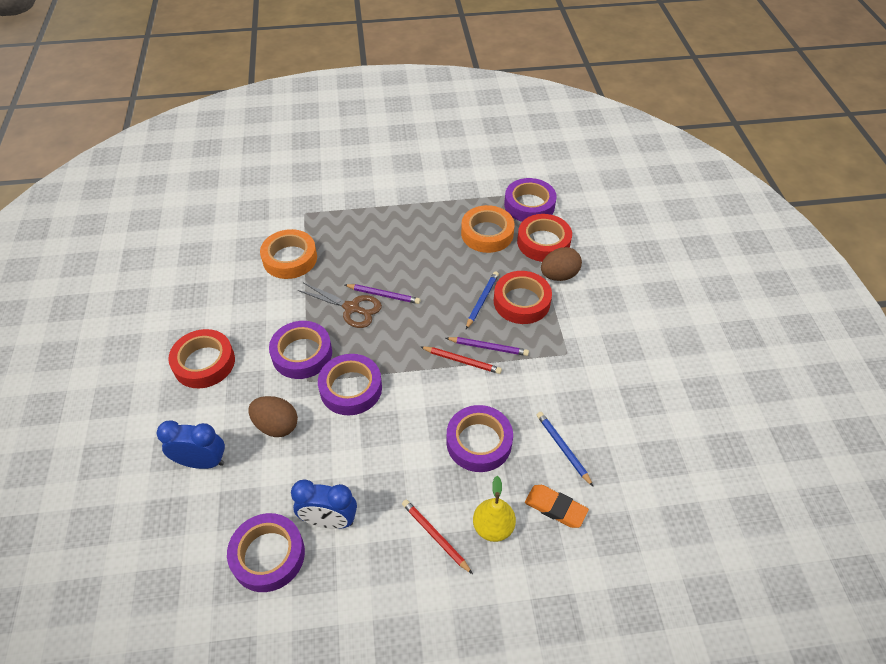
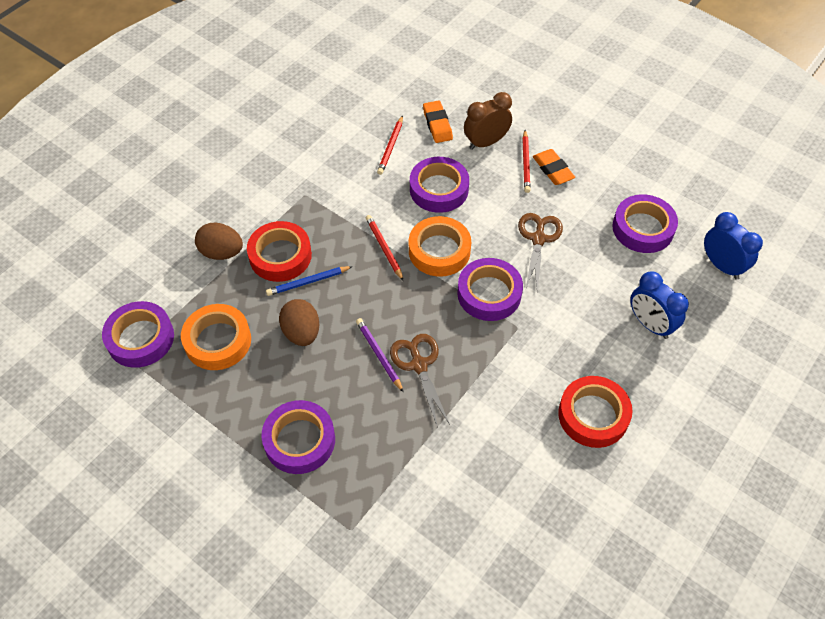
camera: 135 degrees left, 5 degrees up
(276, 425) = (572, 309): brown egg -> brown egg (301, 333)
(290, 258) = (422, 474): orange tape -> orange tape (439, 251)
(302, 354) = (501, 355): purple tape -> purple tape (299, 440)
(329, 521) = (586, 218): blue clock -> blue clock (721, 265)
(353, 465) = (538, 239): none -> brown scissors
(404, 551) = (553, 170): none -> orange eraser
(488, 347) = (352, 242): purple pencil -> none
(493, 527) = (486, 142): yellow pear -> brown clock
(543, 242) = (187, 291): red tape -> none
(562, 448) = (391, 147): blue pencil -> red pencil

